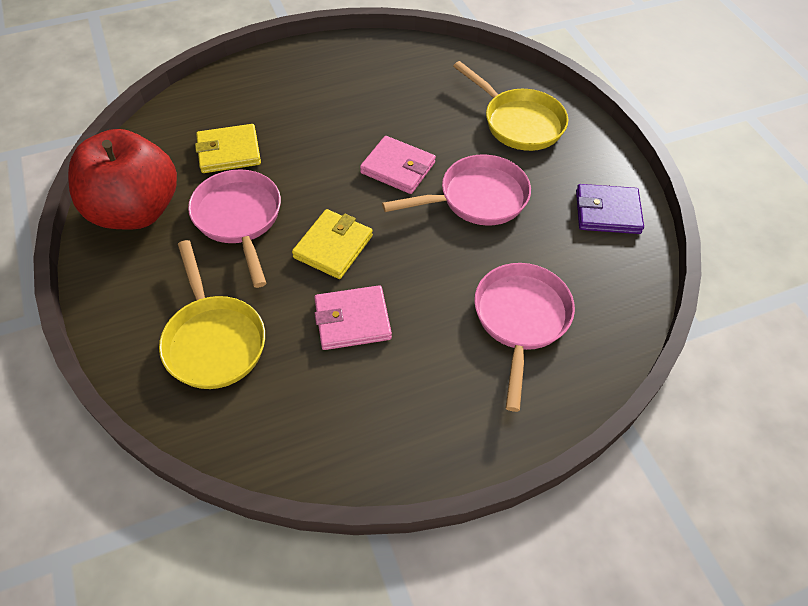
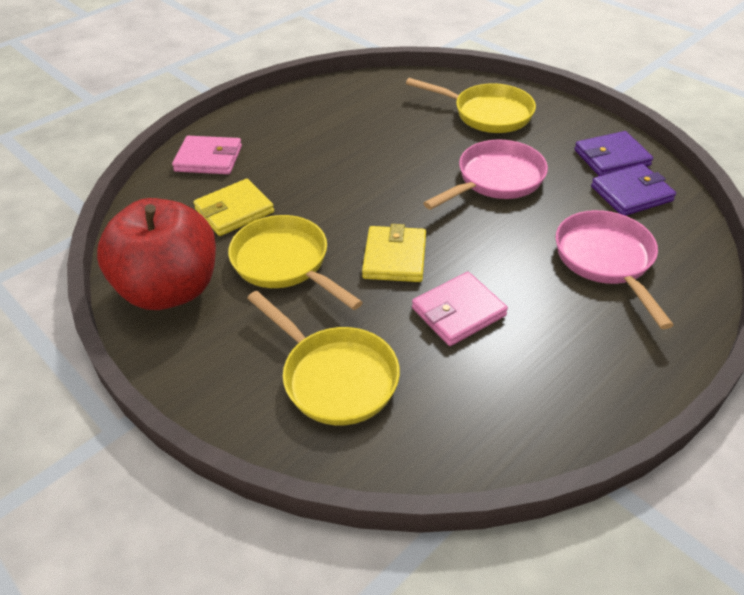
camera: 20 degrees left, 10 degrees down
(239, 219) = (285, 263): pink pan -> yellow pan
(398, 168) = (407, 177): pink wallet -> pink wallet (208, 159)
(597, 258) = (631, 193): none -> purple wallet

